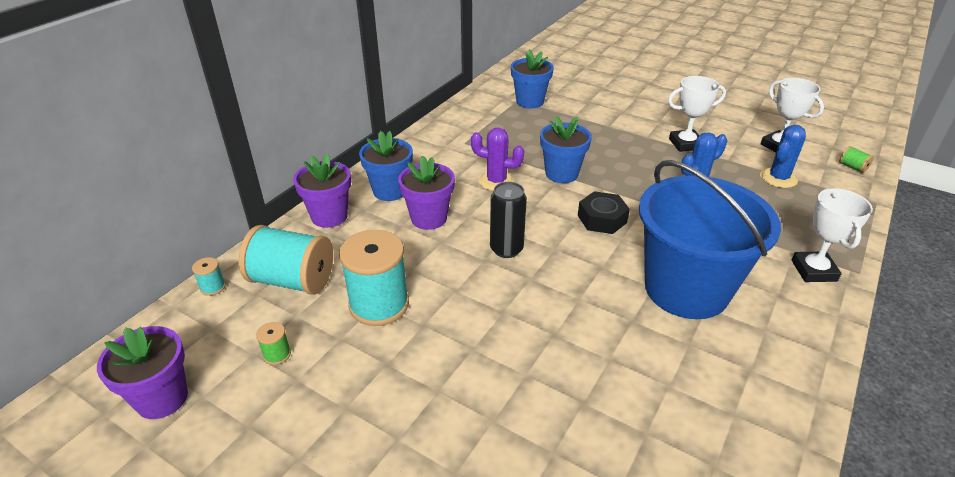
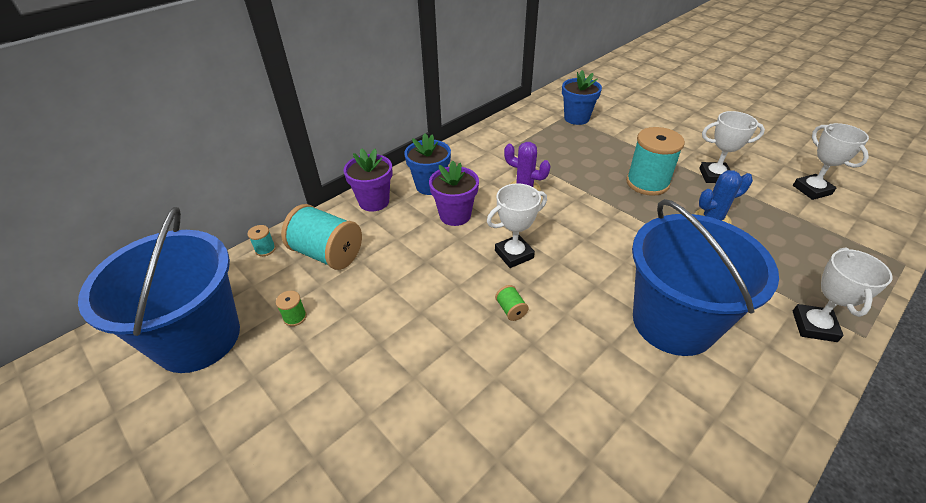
camera: 15 degrees right, 5 degrees up
(162, 398) = (198, 338): purple flower pot -> blue bucket
(379, 304) = (389, 287): turquoise spool -> turquoise spool (647, 183)
(506, 249) = (514, 254): black can -> white trophy
(561, 174) = (585, 190): blue flower pot -> none
(602, 219) = (610, 239): black nut -> none
(778, 178) = (802, 223): blue cactus -> none
(852, 167) = (888, 222): green spool -> green spool (511, 310)

